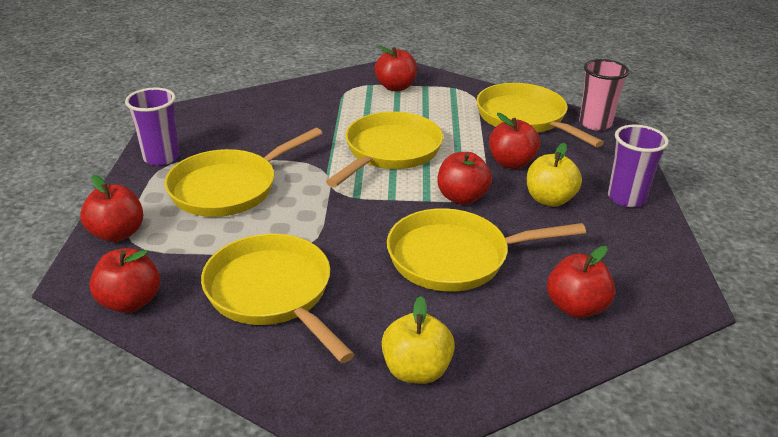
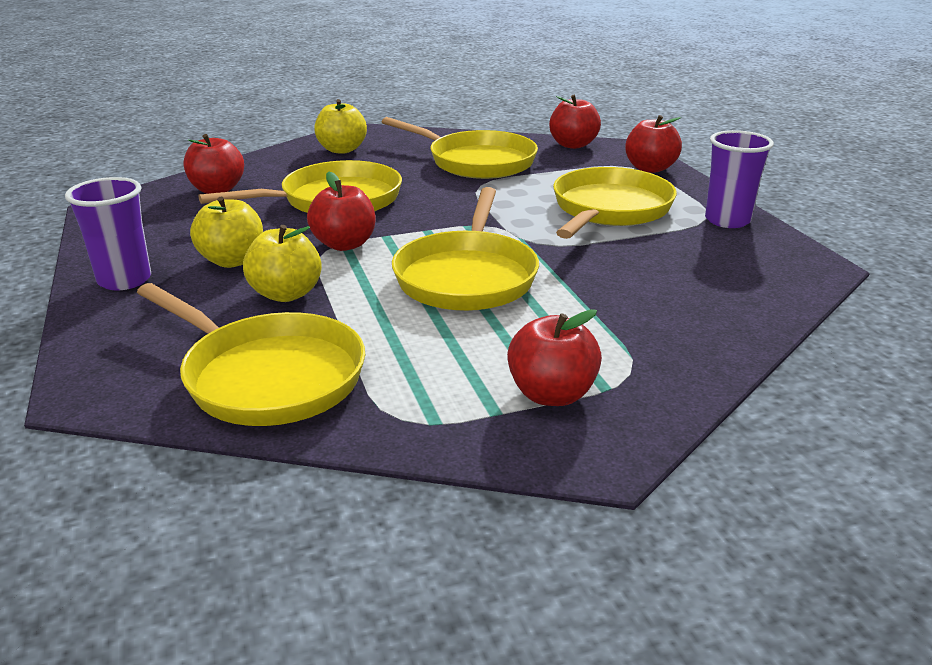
camera: 160 degrees right, 5 degrees down
(511, 163) = (286, 294): red apple -> yellow apple
(595, 123) = (124, 394): pink cup -> none

